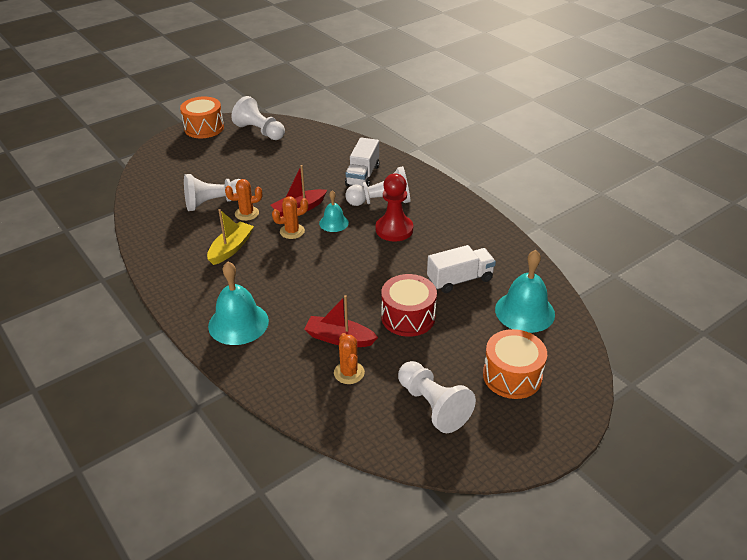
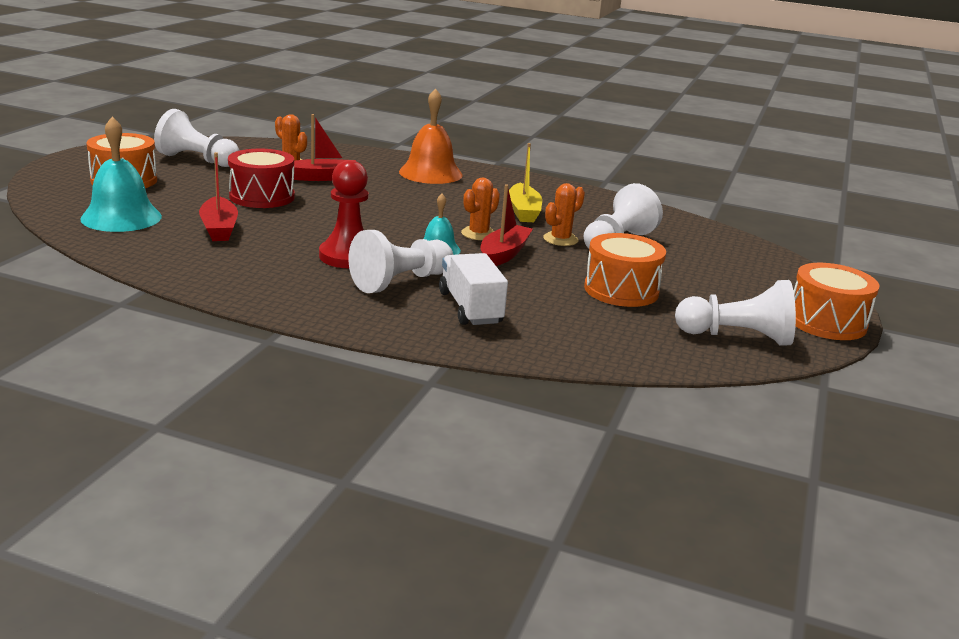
camera: 145 degrees right, 15 degrees down
(238, 323) = (430, 173): turquoise bell -> orange bell
(271, 168) = (621, 290): none -> orange drum
(460, 280) = (219, 228): white truck -> red boat

